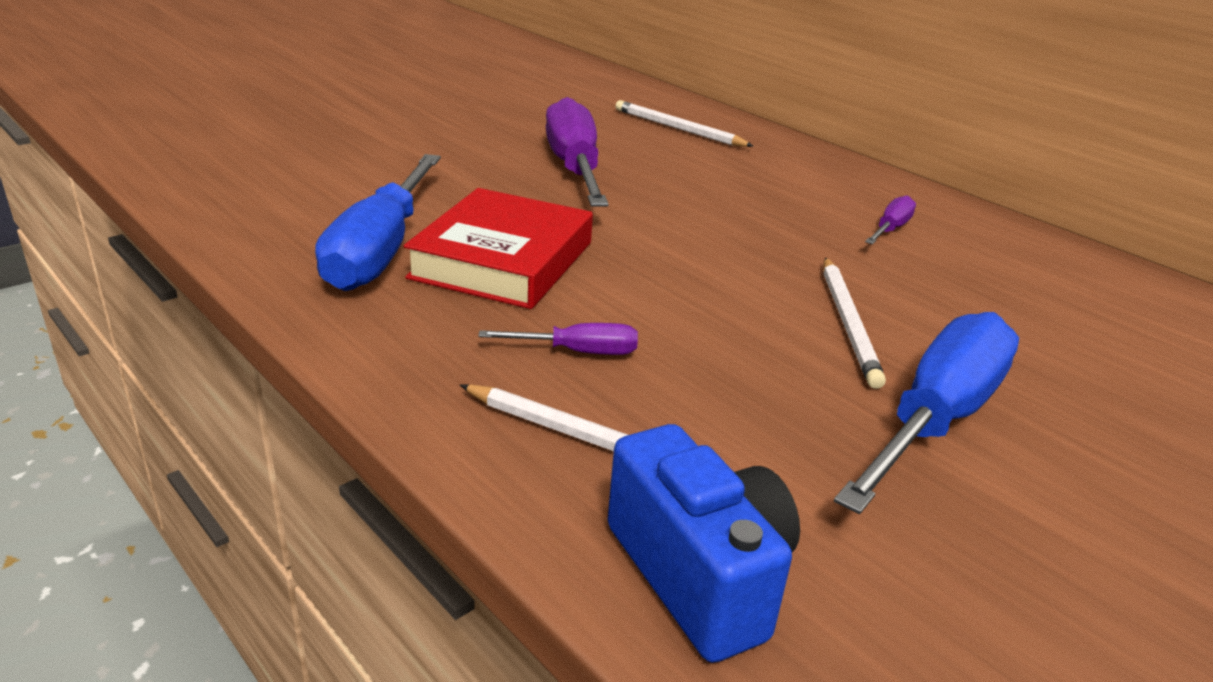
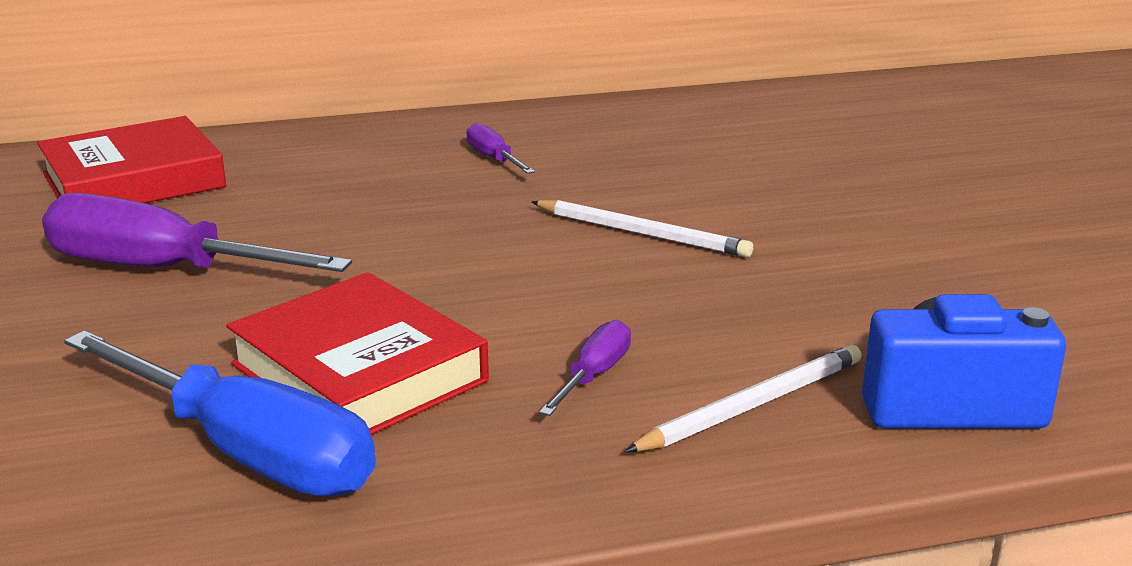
camera: 60 degrees left, 5 degrees down
(678, 129) = (134, 180): white pencil -> red book
(936, 419) = (803, 248): blue screwdriver -> none

